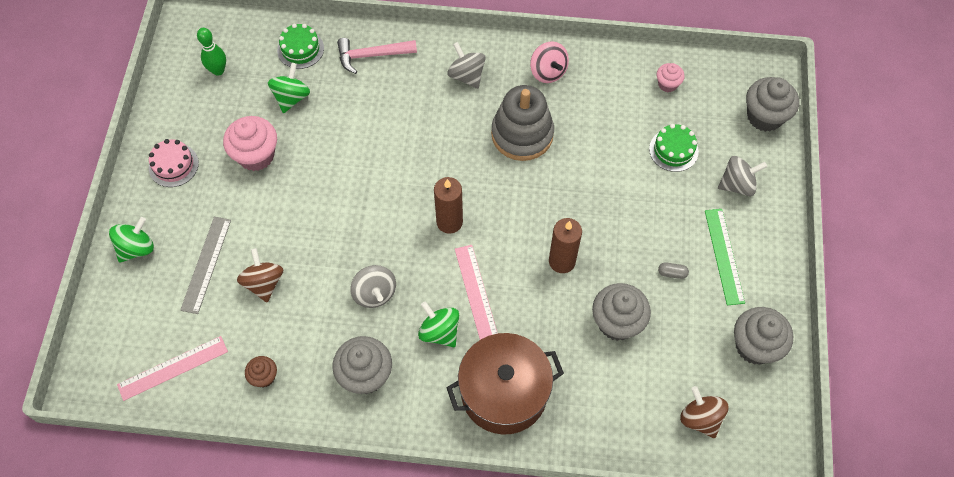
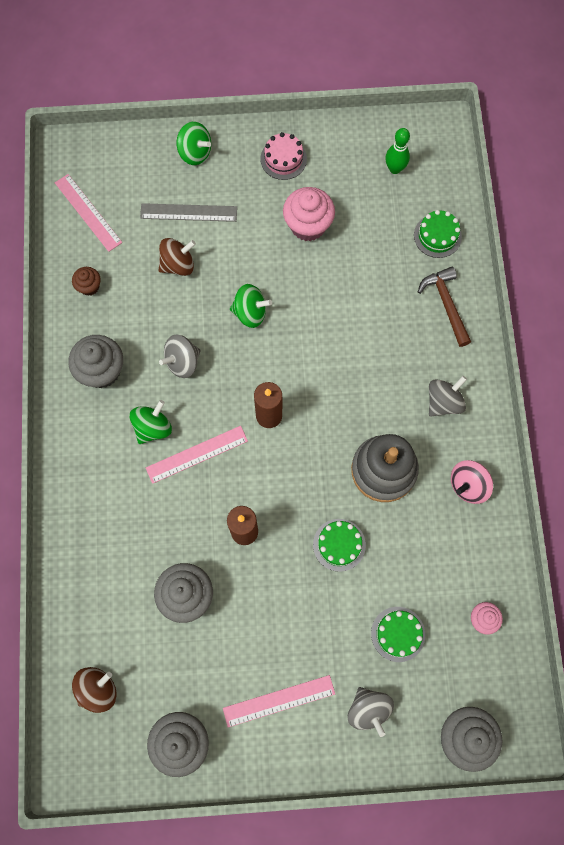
camera: 80 degrees right, 10 degrees up
(291, 97) = (379, 241): green spinning top -> green spinning top (250, 312)
(372, 55) = (446, 304): pink hammer -> brown hammer
(504, 393) = (100, 496): brown pot -> none
(586, 183) = (339, 545): none -> green cake
(672, 273) = (249, 646): grey capsule -> none
(724, 256) = (279, 701): green ruler -> pink ruler

